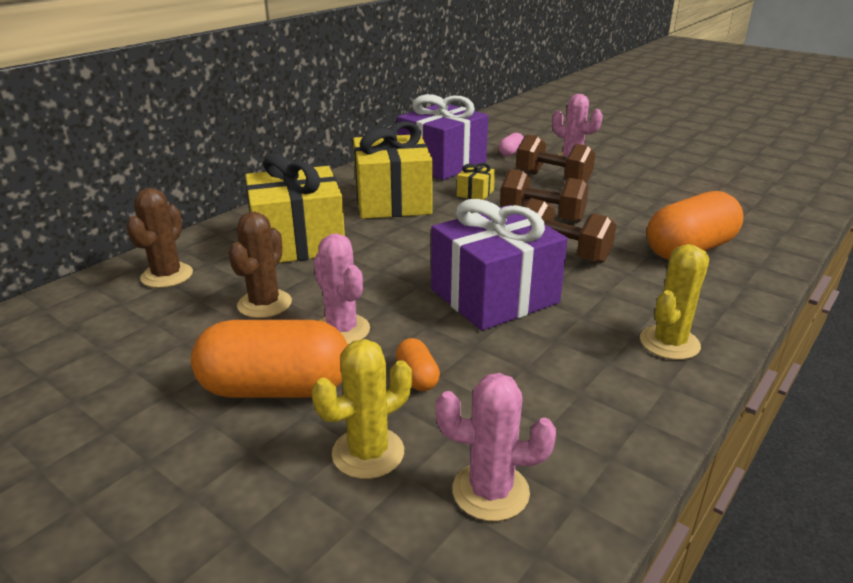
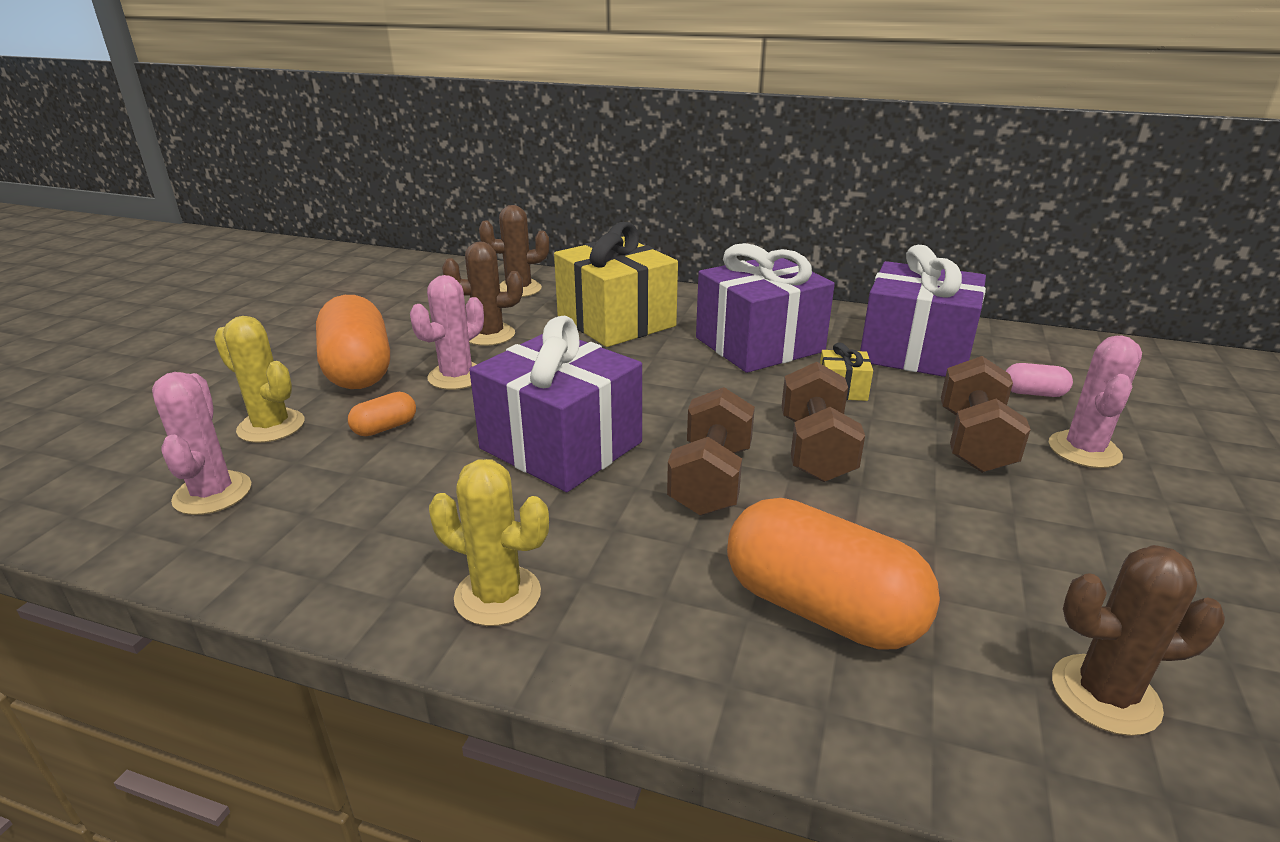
camera: 70 degrees right, 0 degrees up
(392, 201) = (759, 344): yellow gift -> purple gift
(745, 210) = (1105, 694): none -> brown cactus

